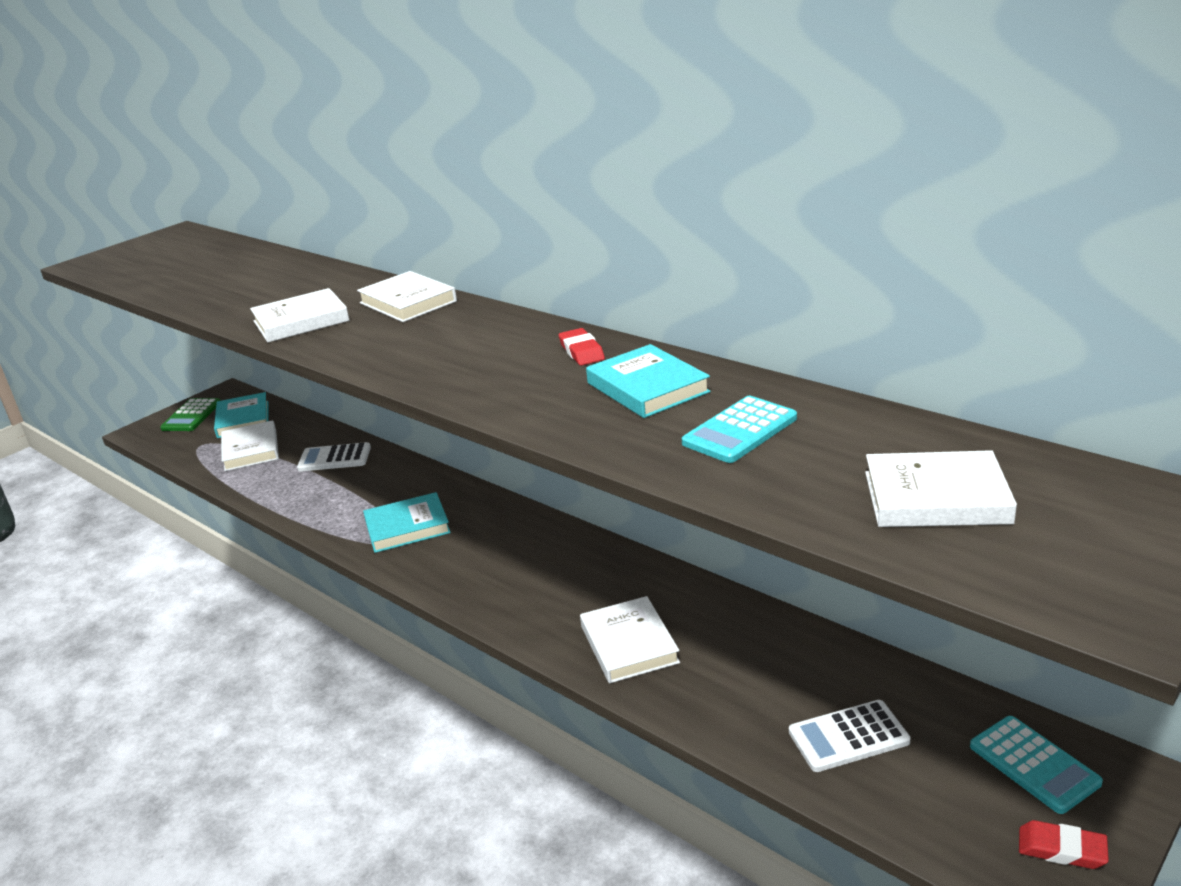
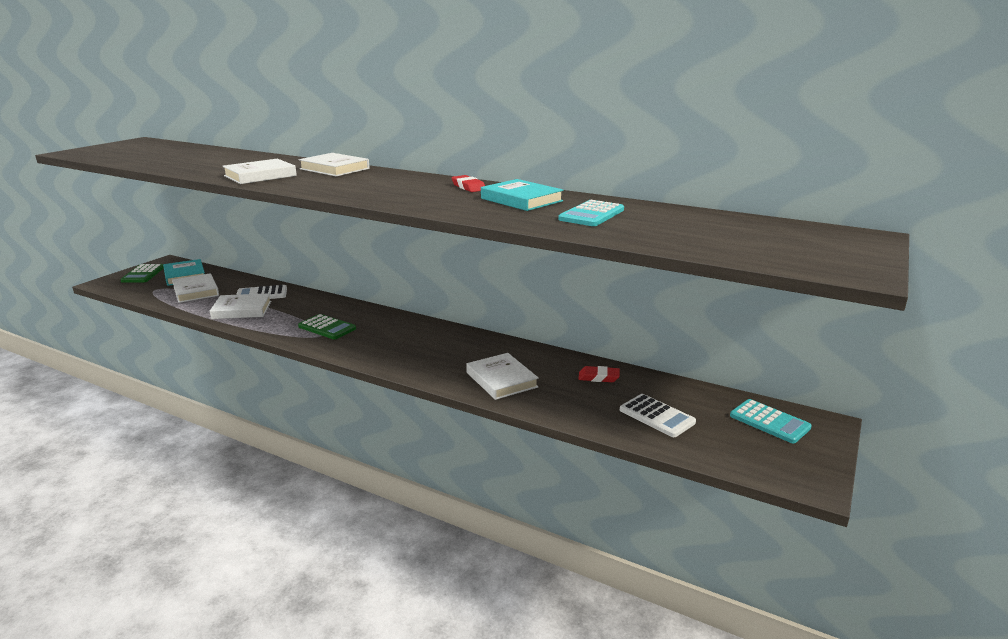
camera: 15 degrees left, 5 degrees down
(407, 527) = (327, 327): turquoise book -> green calculator
(848, 737) = (656, 416): white calculator -> white calculator turned 105 degrees counterclockwise
(936, 497) = (727, 236): white book -> white book (242, 310)
(1061, 849) = (800, 459): red eraser -> red eraser (598, 377)

